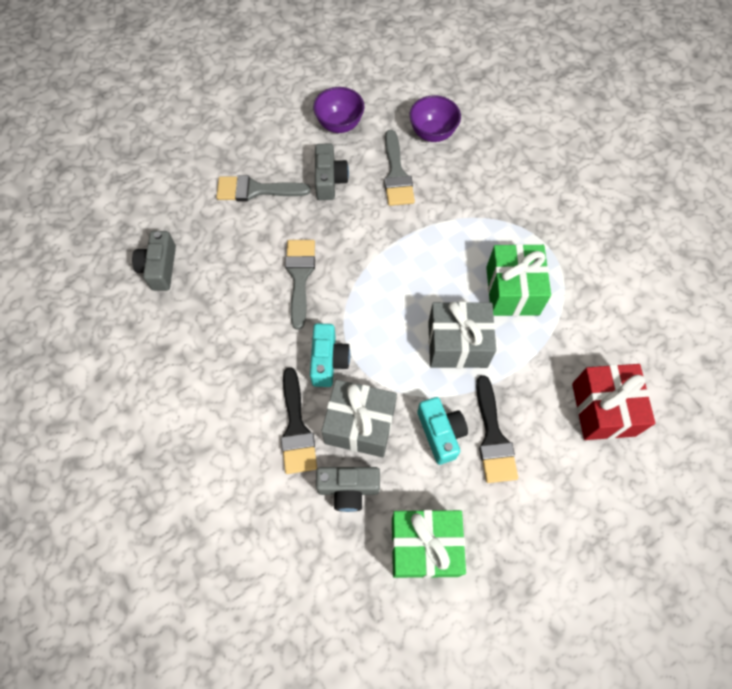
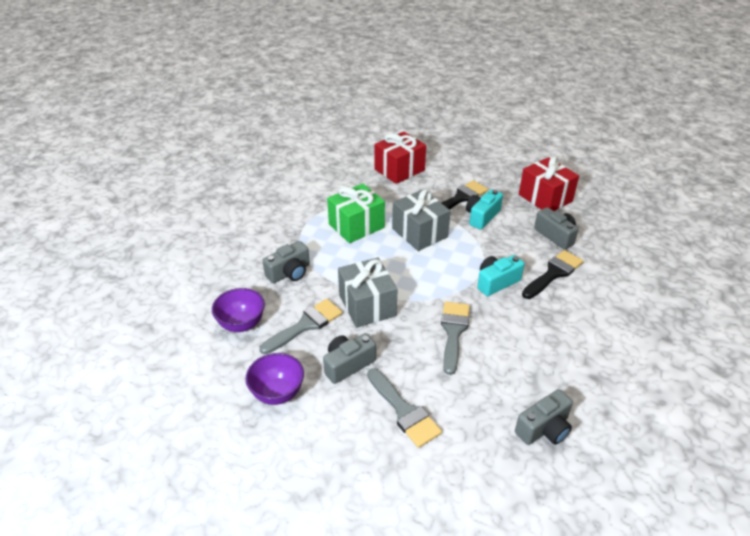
camera: 125 degrees left, 25 degrees down
(300, 276) = (453, 332): grey brush -> grey brush turned 135 degrees clockwise
(360, 425) = (517, 248): grey gift -> grey gift (367, 305)
(424, 547) = (545, 198): green gift -> red gift
(476, 195) = (289, 273): none -> grey camera

